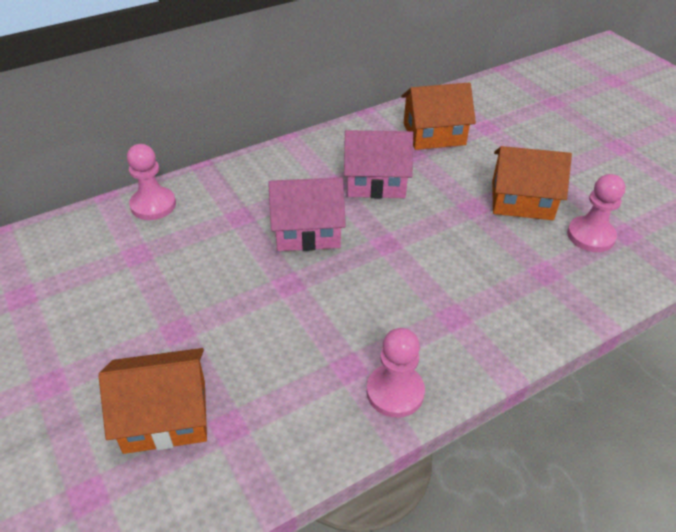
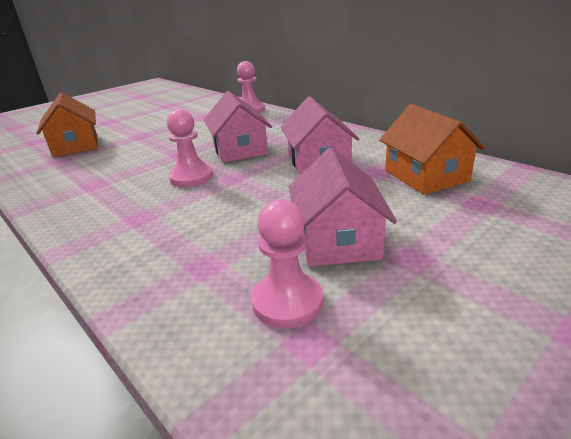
camera: 80 degrees right, 15 degrees down
(395, 392) = (62, 203): pink pawn -> pink pawn (191, 177)
(522, 200) = (337, 240): orange house -> pink house

